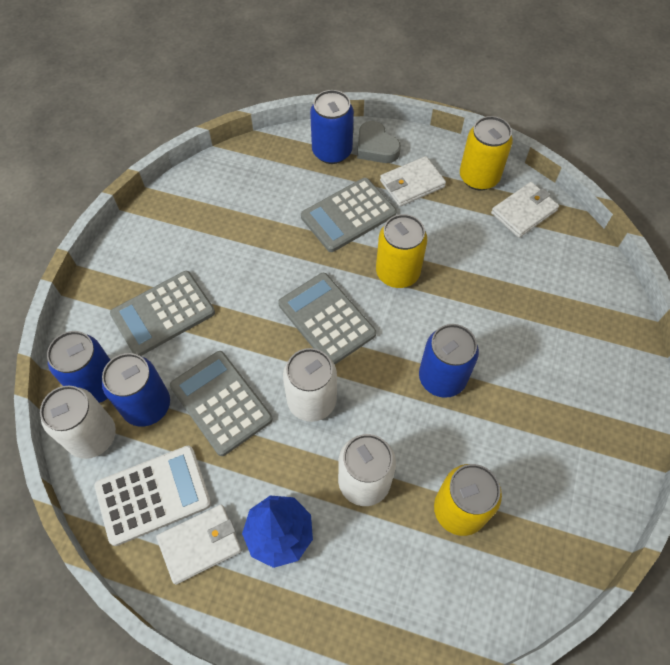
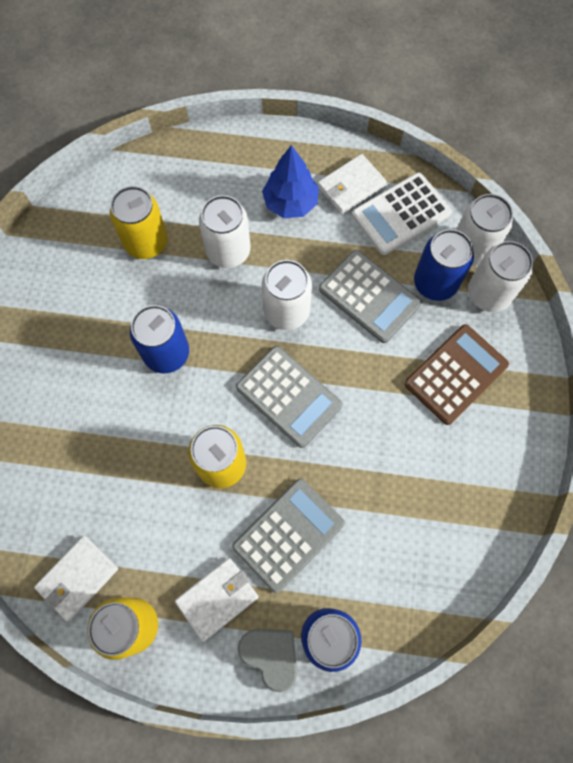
camera: 170 degrees right, 10 degrees up
(97, 384) = (488, 294): blue can -> white can
(163, 314) = (455, 374): grey calculator -> brown calculator

